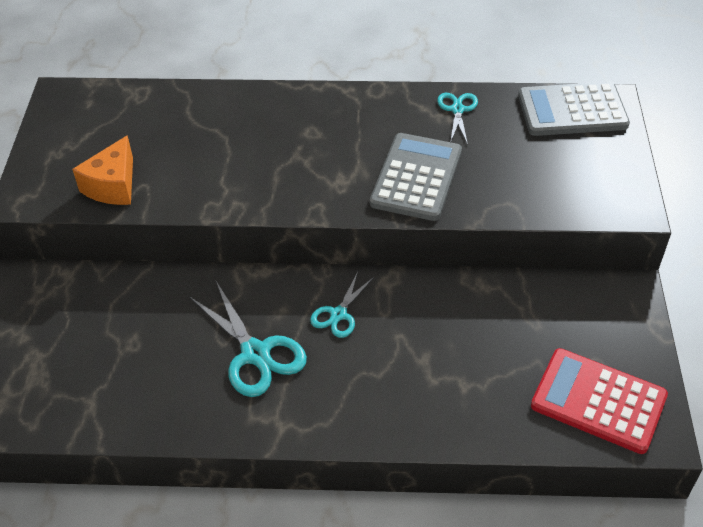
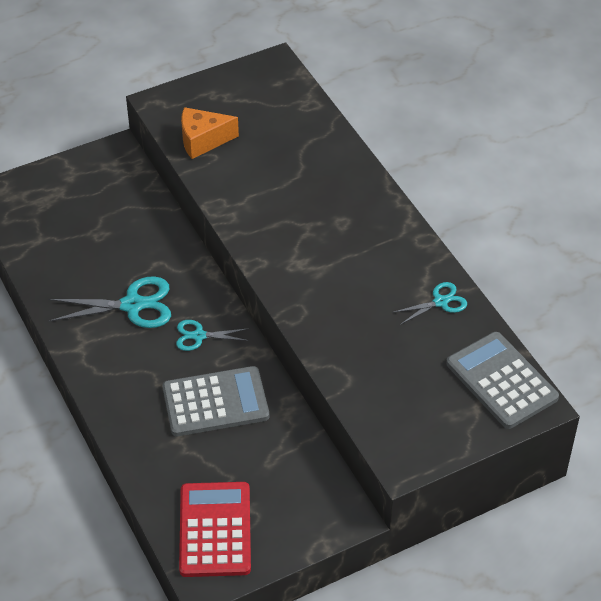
camera: 60 degrees right, 0 degrees up
(255, 353) = (132, 305): turquoise scissors -> turquoise scissors turned 120 degrees counterclockwise
(416, 177) = (336, 307): grey calculator -> grey calculator (215, 402)

